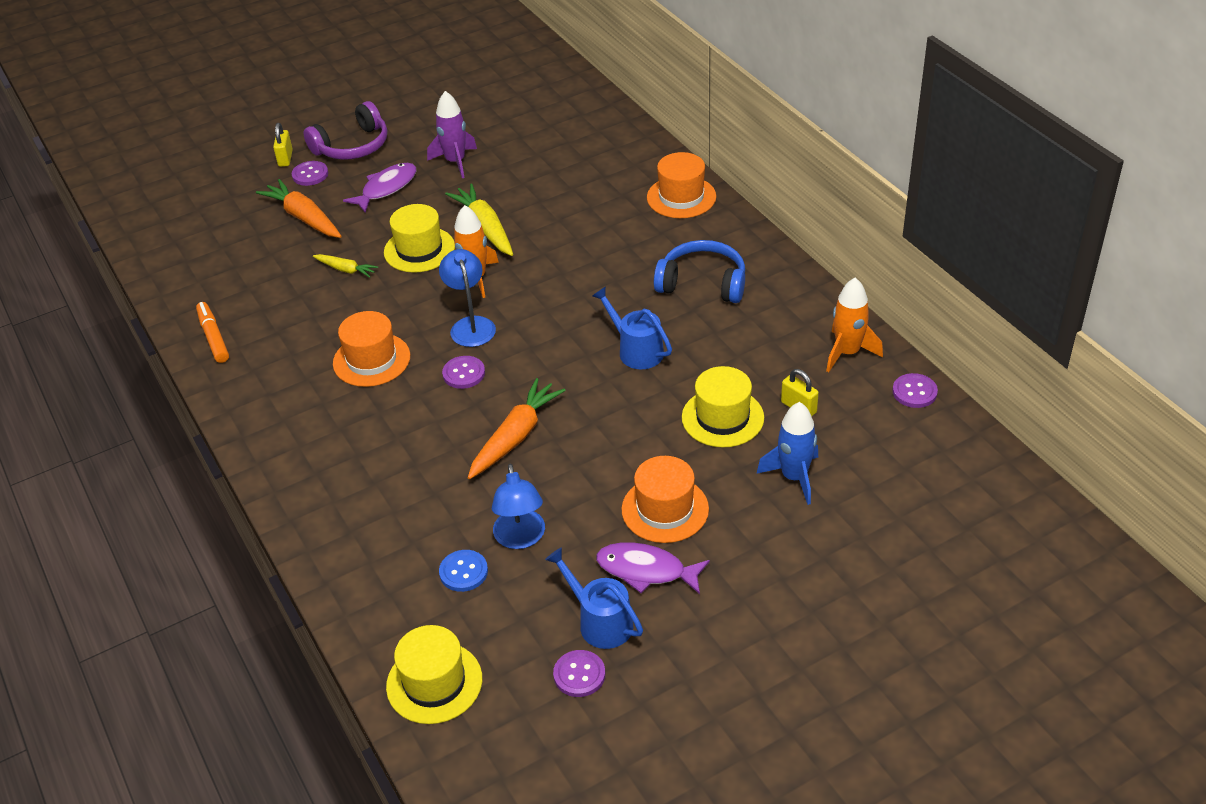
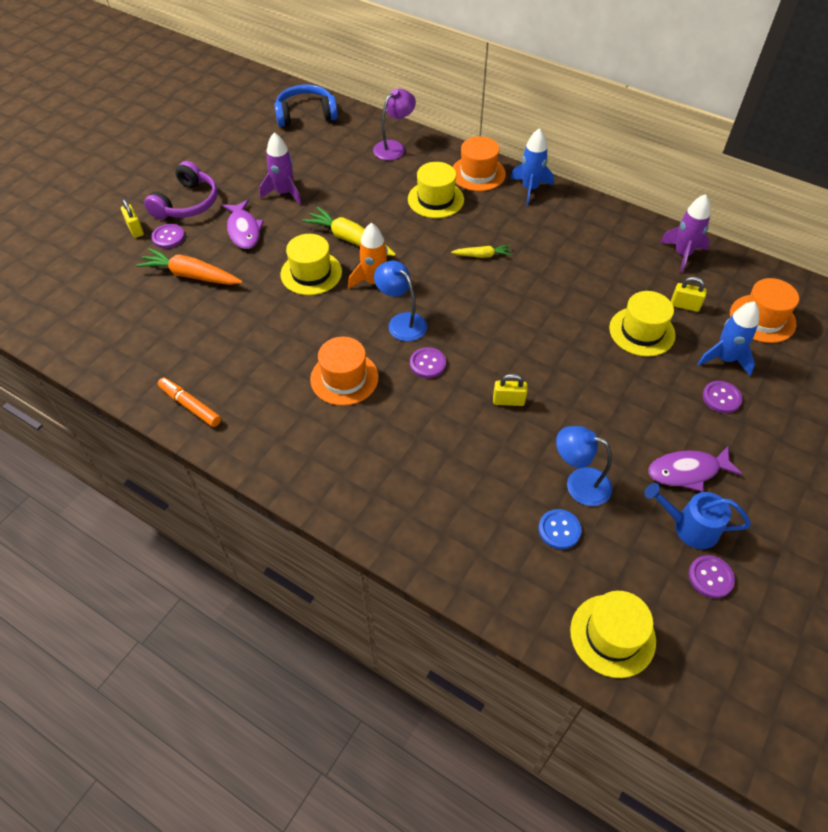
camera: 30 degrees left, 10 degrees up
(346, 270) = (262, 308): yellow carrot -> yellow carrot (482, 255)
(386, 188) = (244, 230): purple fish -> purple fish turned 150 degrees clockwise
(515, 436) = (508, 401): orange carrot -> yellow padlock
(520, 538) = (579, 483): blue lamp -> blue lamp turned 150 degrees clockwise
(610, 144) = (394, 147): none -> purple lamp
(610, 212) = (435, 199): none -> yellow hat
(636, 350) = (540, 300): blue watering can -> none
(665, 509) = (661, 417): orange hat -> orange hat (762, 318)
(702, 283) = (545, 234): blue headphones -> blue headphones (306, 114)
(727, 230) = (530, 189): none -> blue rocket
(847, 353) = (682, 254): orange rocket -> purple rocket
(914, 392) = (747, 268): purple button -> purple button (721, 398)

